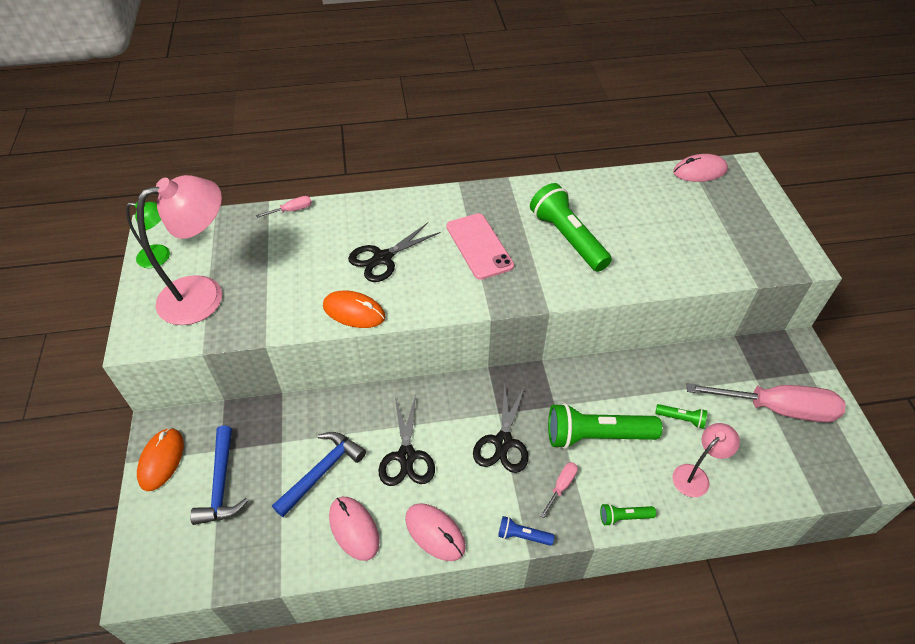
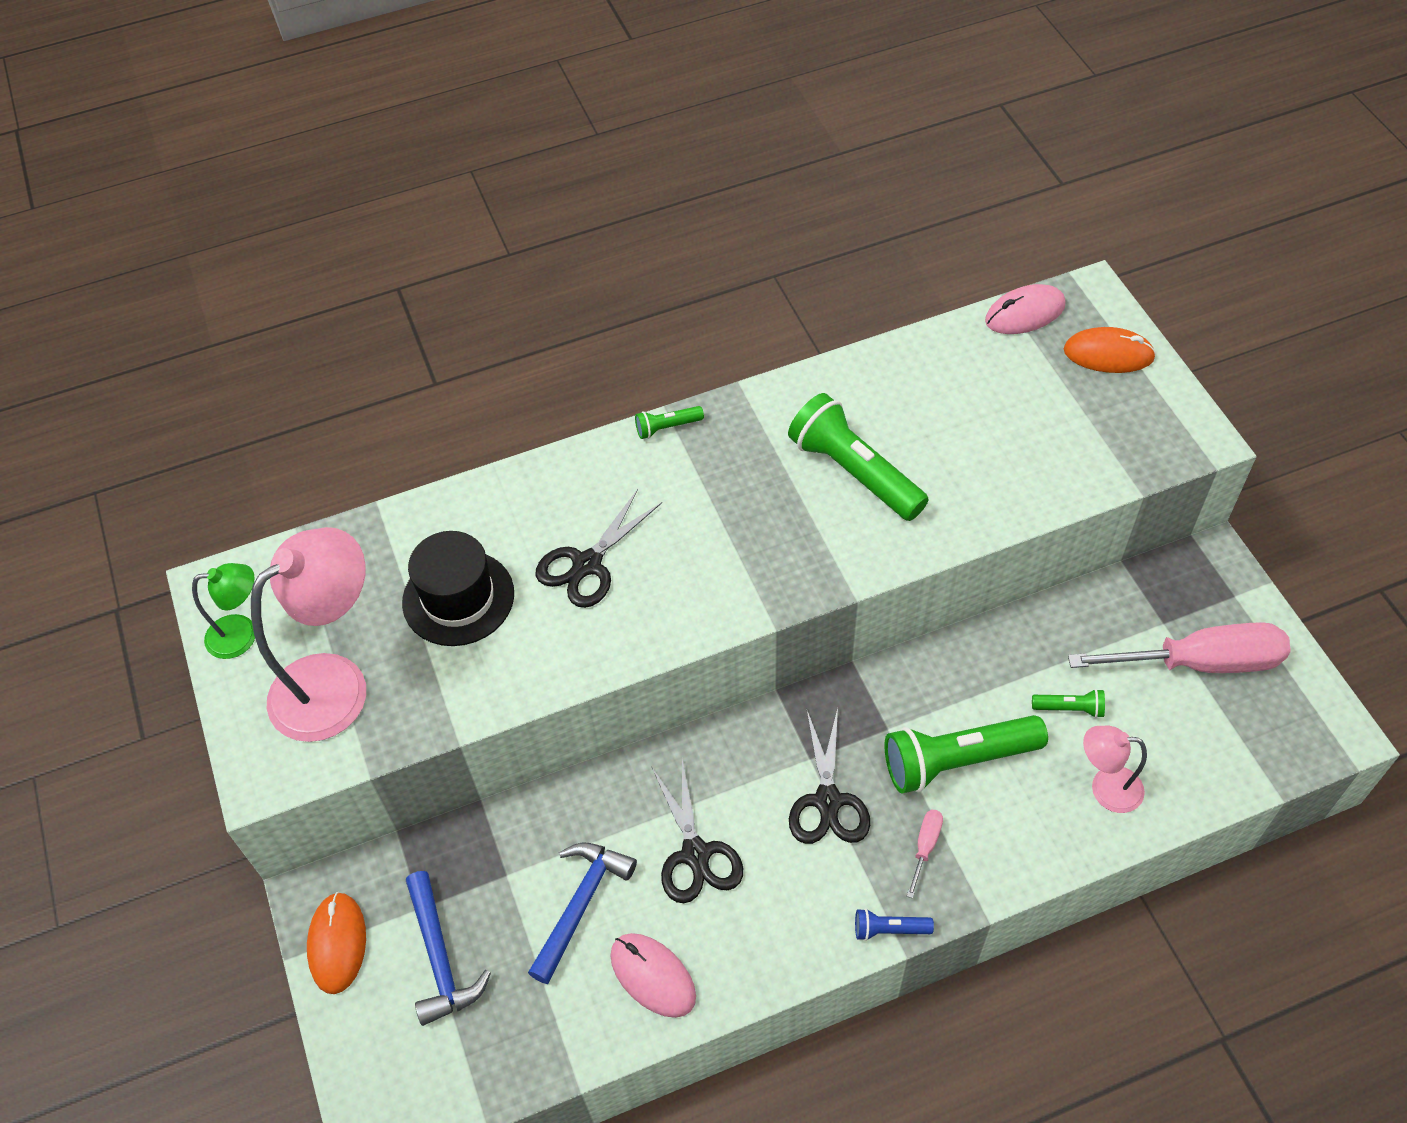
camera: 10 degrees left, 5 degrees up
(292, 210) = (419, 511): pink screwdriver -> none
(297, 261) = (458, 598): none -> black hat
(354, 311) = (572, 662): orange mouse -> orange mouse (1108, 354)
(435, 533) = (767, 954): pink mouse -> none
(479, 246) = (726, 513): pink phone -> none
(624, 517) = (1020, 870): green flashlight -> green flashlight (667, 427)
(696, 476) = (1105, 788): pink lamp -> pink lamp turned 120 degrees counterclockwise

